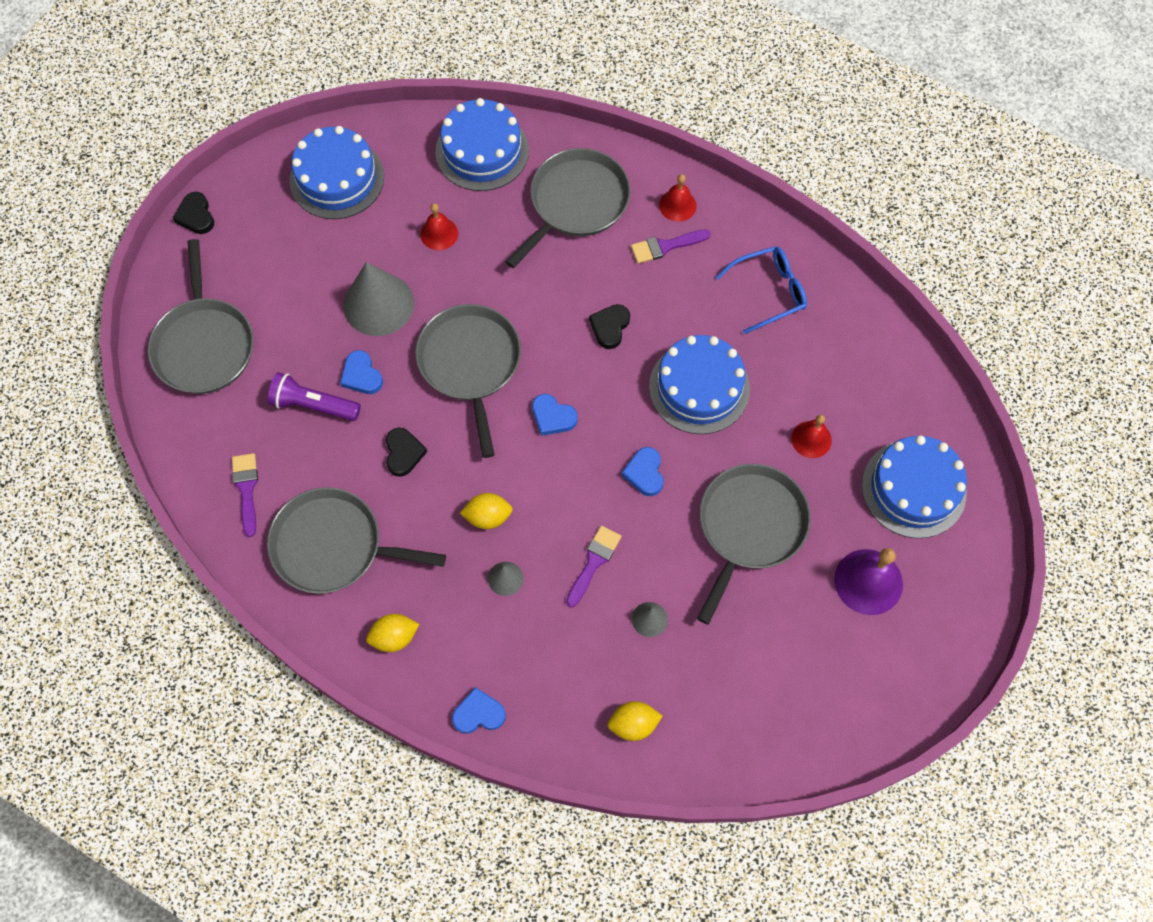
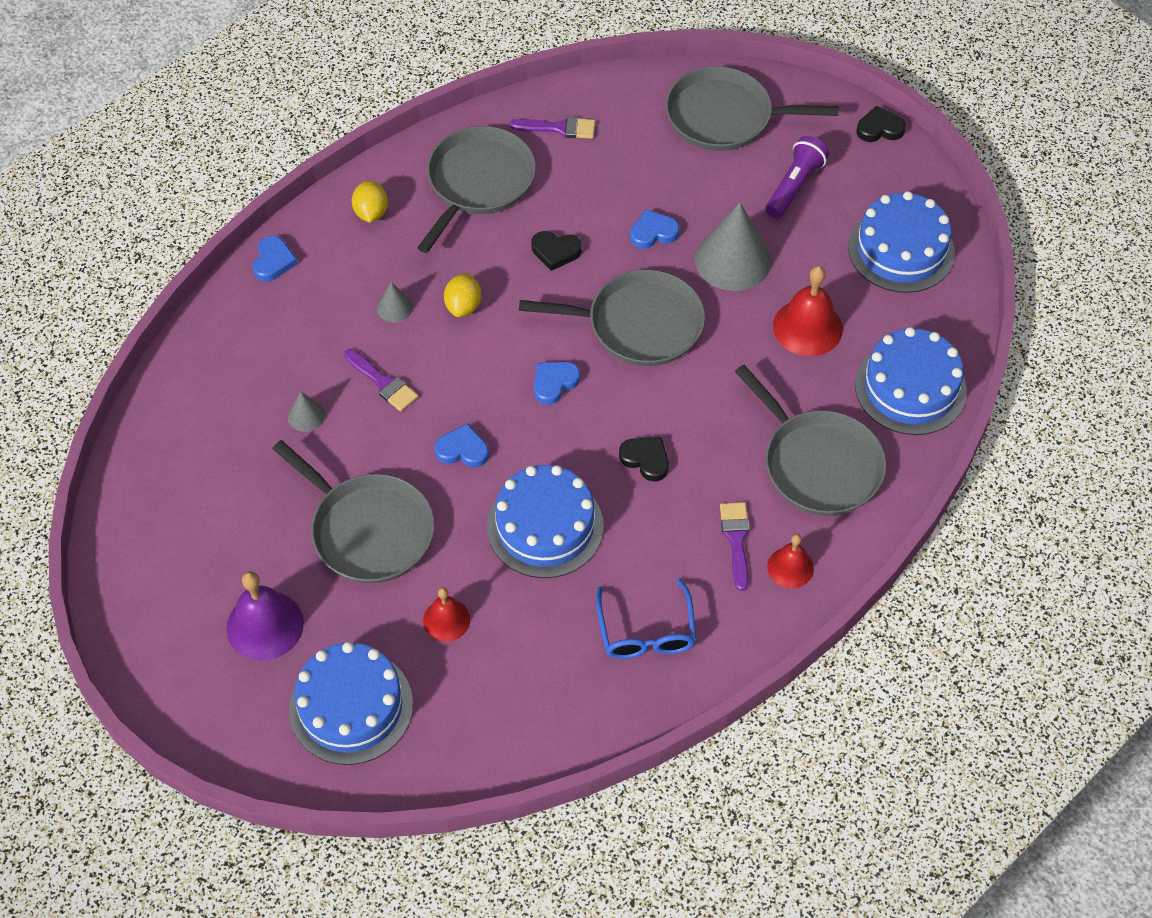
camera: 105 degrees right, 10 degrees down
(313, 405) = (631, 190): purple flashlight -> purple flashlight (794, 186)
(439, 233) = (807, 327): red bell -> red bell, size x1.62
(633, 724) = (211, 377): yellow lemon -> none

